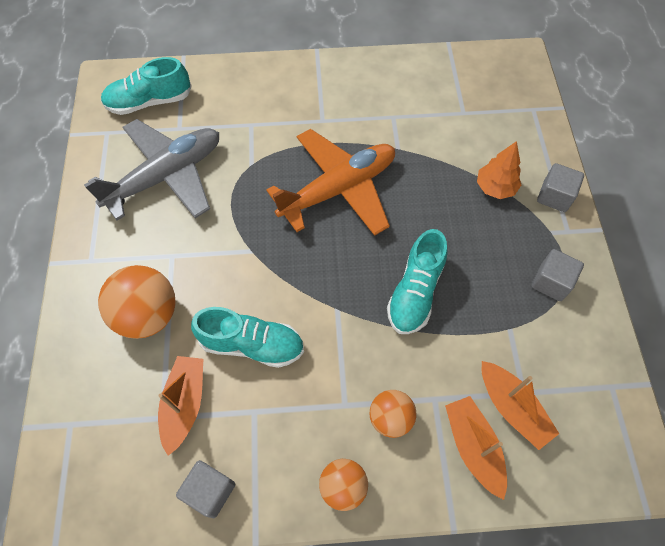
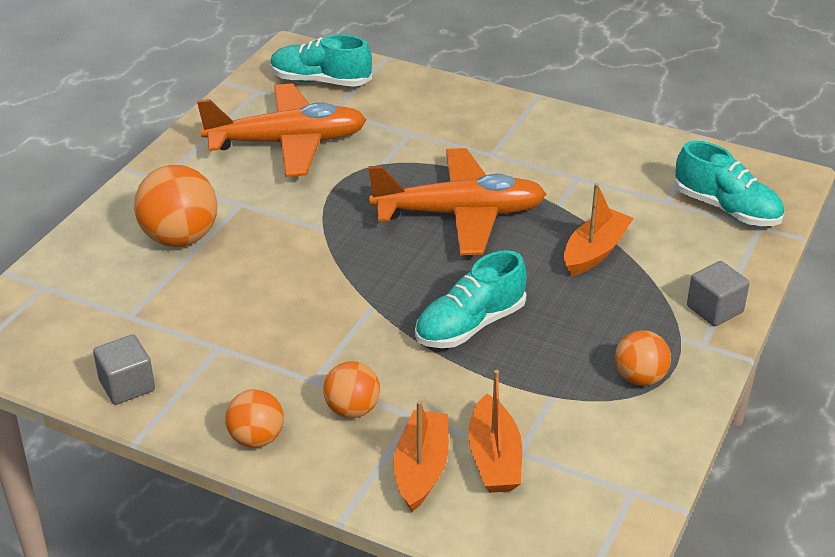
camera: 30 degrees right, 25 degrees down
(166, 176) = (287, 143): grey plane -> orange plane
(184, 404) = (158, 315): orange boat -> orange boat (595, 252)
(252, 344) = (261, 298): turquoise shoe -> turquoise shoe (726, 209)
(495, 188) = (646, 276): orange tree -> none
(551, 282) = (639, 378): grey cube -> orange ball

